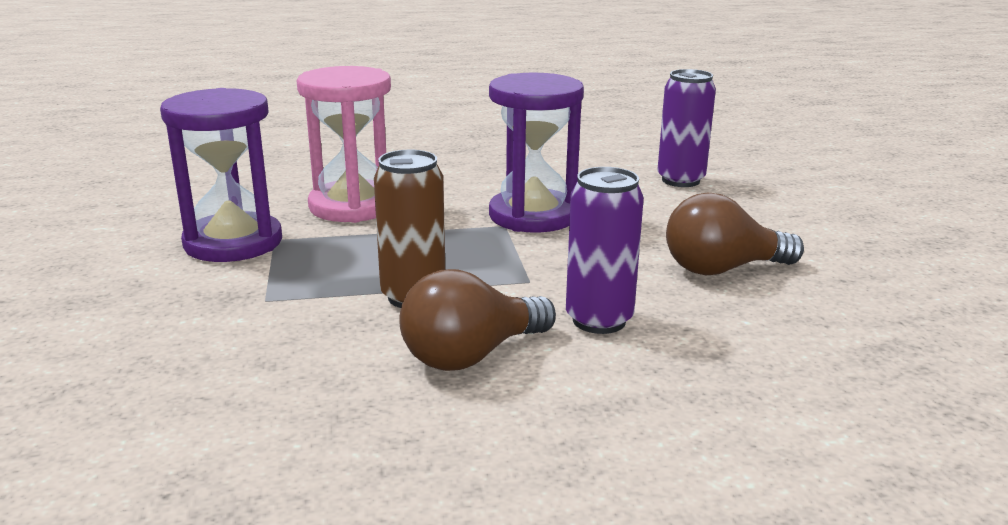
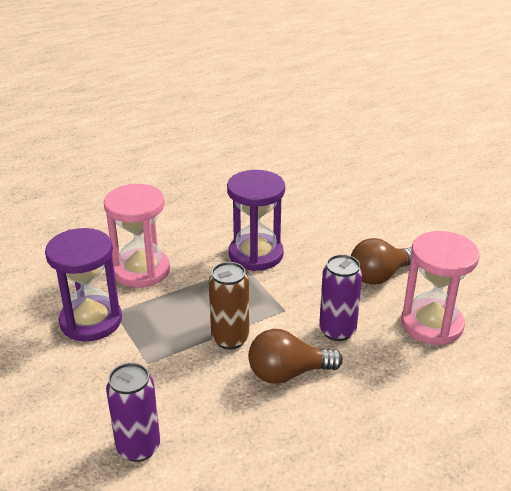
camera: 20 degrees left, 10 degrees up
(471, 355) = (288, 373): brown light bulb -> brown light bulb turned 45 degrees clockwise
(680, 180) = (322, 203): purple can -> purple can (138, 447)
(782, 344) = (432, 324): none -> pink hourglass

